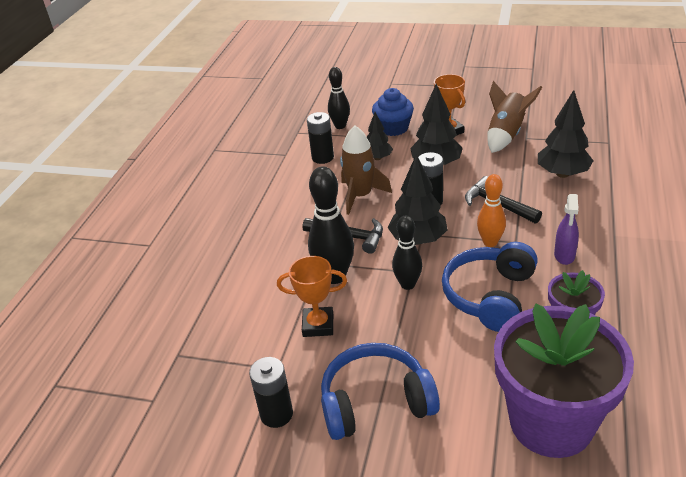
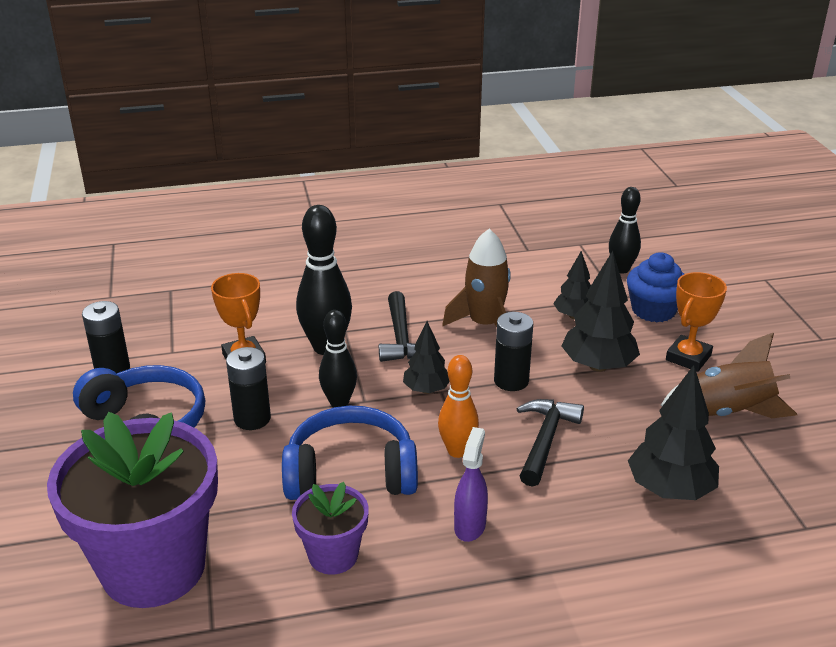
camera: 60 degrees right, 5 degrees down
(322, 158) = (542, 276): black battery -> black battery (252, 419)
(418, 240) = (426, 390): black tree -> black tree, size x0.61
(564, 255) = (470, 526): purple spray bottle -> purple spray bottle turned 120 degrees clockwise

